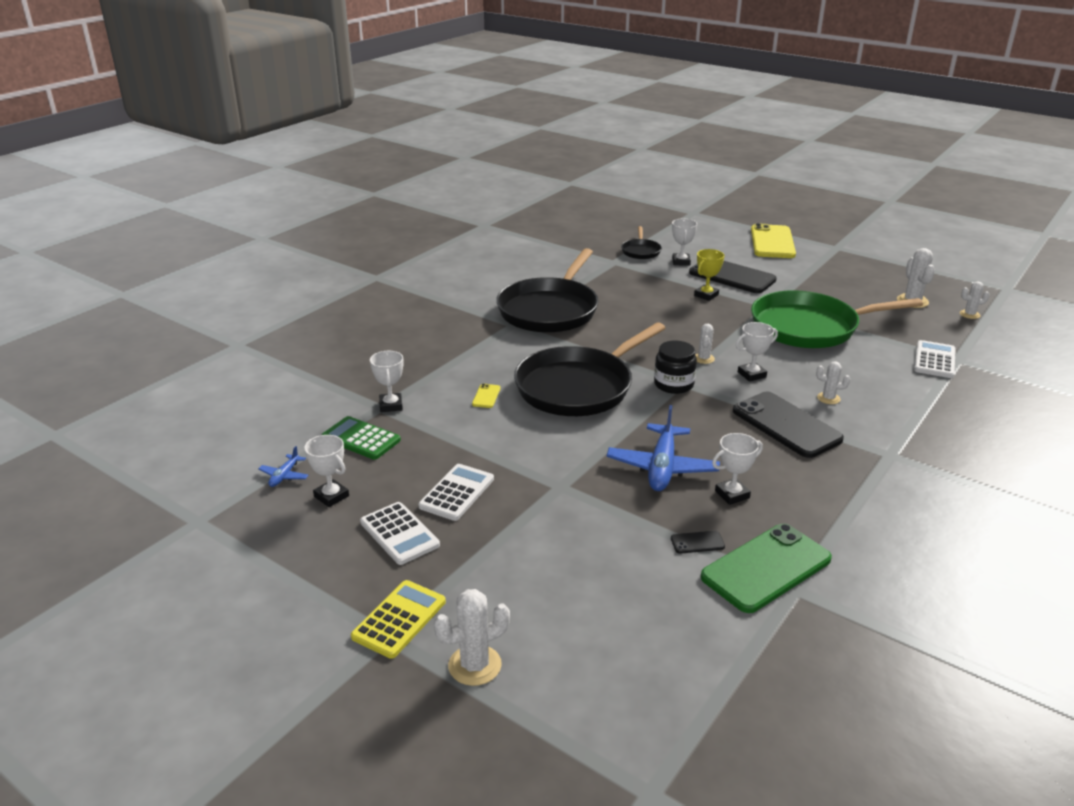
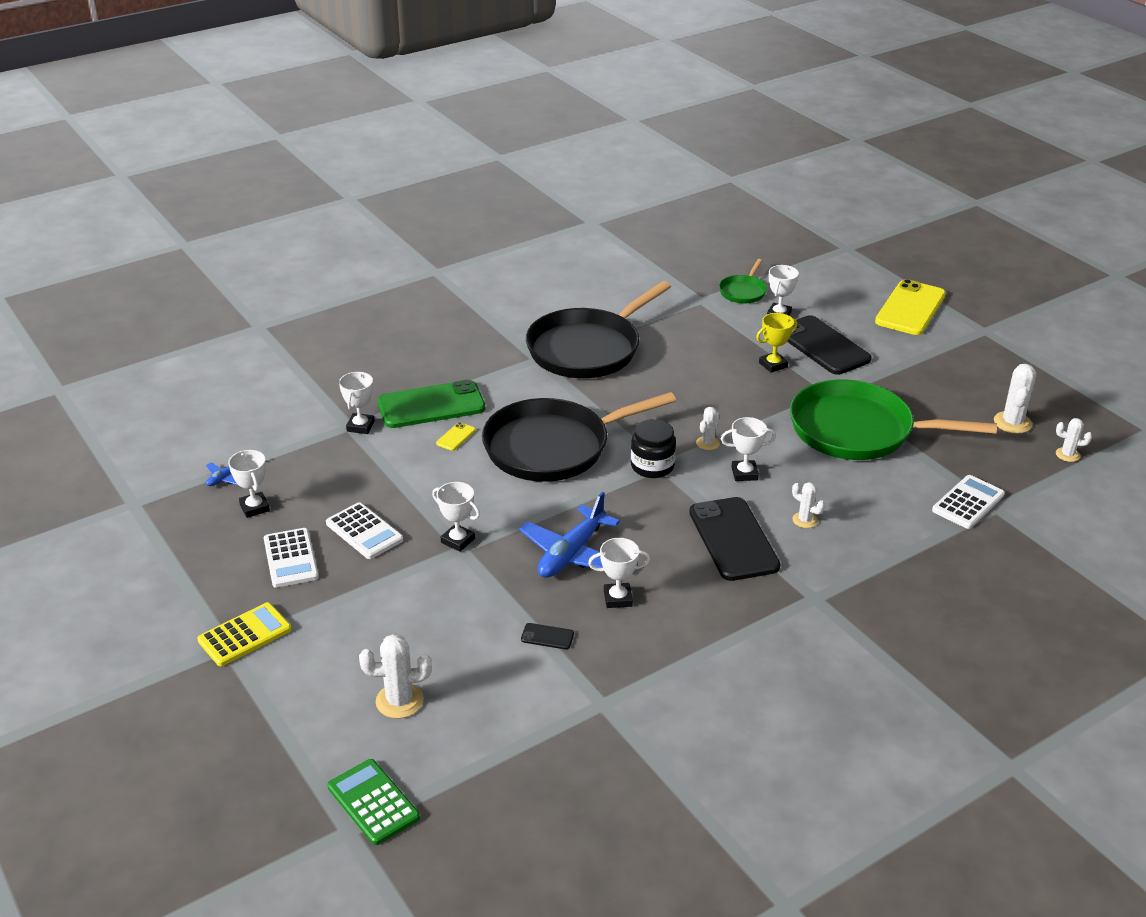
camera: 20 degrees right, 5 degrees up
(361, 439) = (313, 456): green calculator -> green calculator (373, 802)
(457, 493) = (364, 532): white calculator -> white calculator turned 90 degrees clockwise
(475, 665) = (280, 691): white cactus -> white cactus (399, 701)
(552, 480) = (458, 541): none -> white trophy
(641, 251) = (743, 291): black pan -> green pan
(766, 568) = (592, 677): green phone -> green phone (431, 405)

